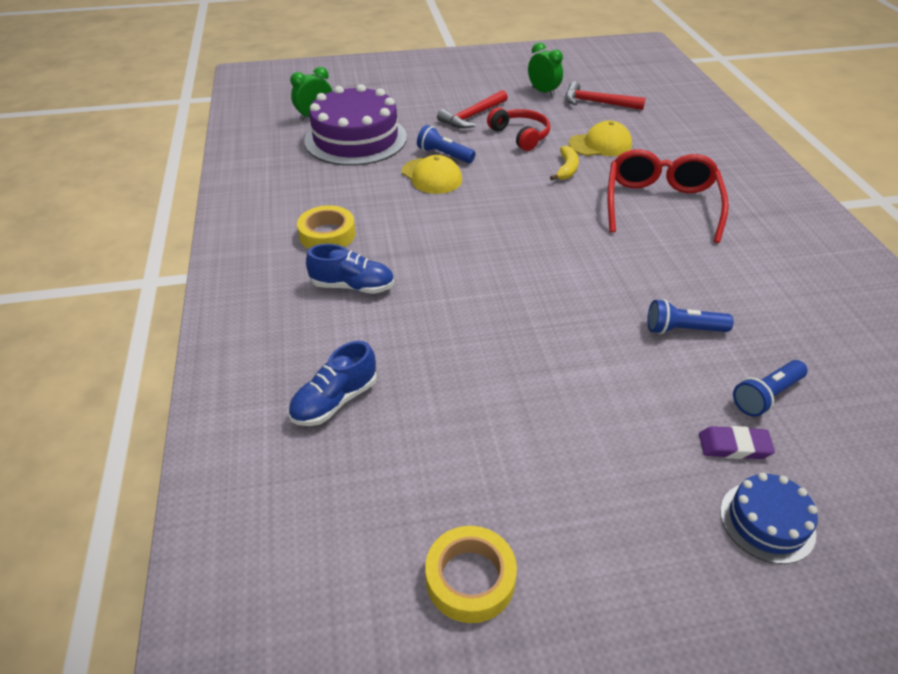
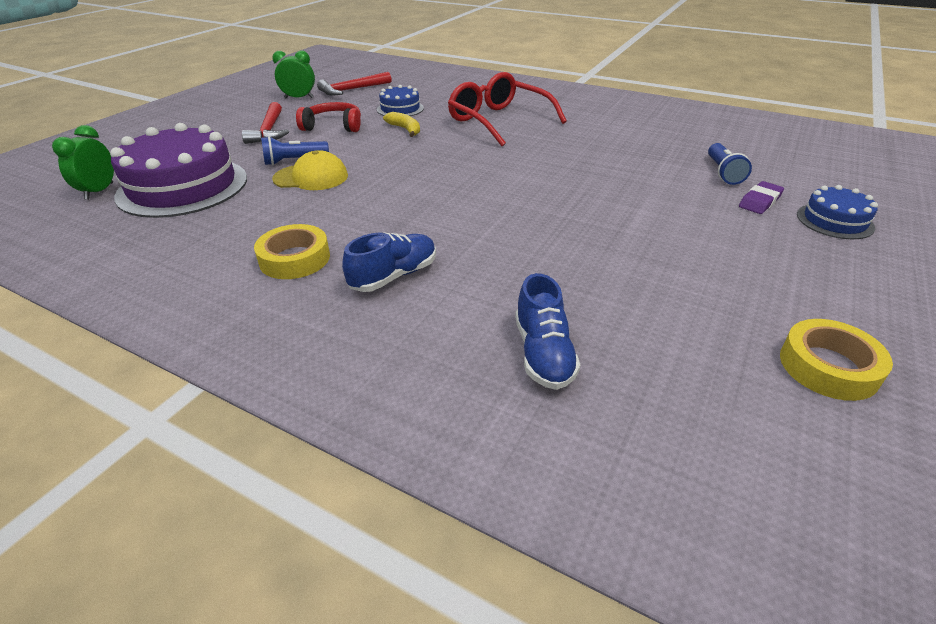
camera: 50 degrees left, 5 degrees down
(600, 144) = (400, 109): yellow cap -> blue cake
(683, 330) = (634, 169): blue flashlight -> none

